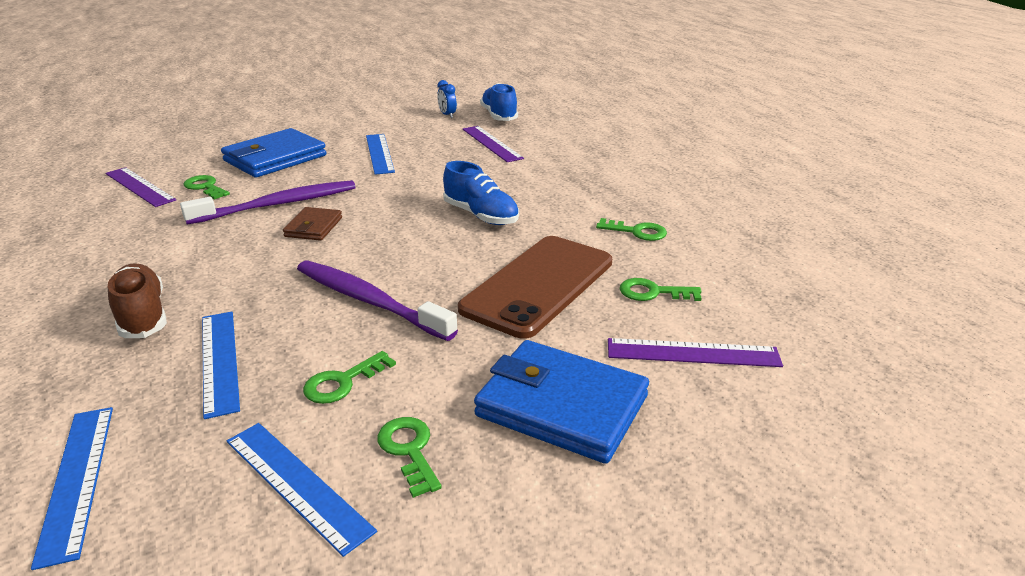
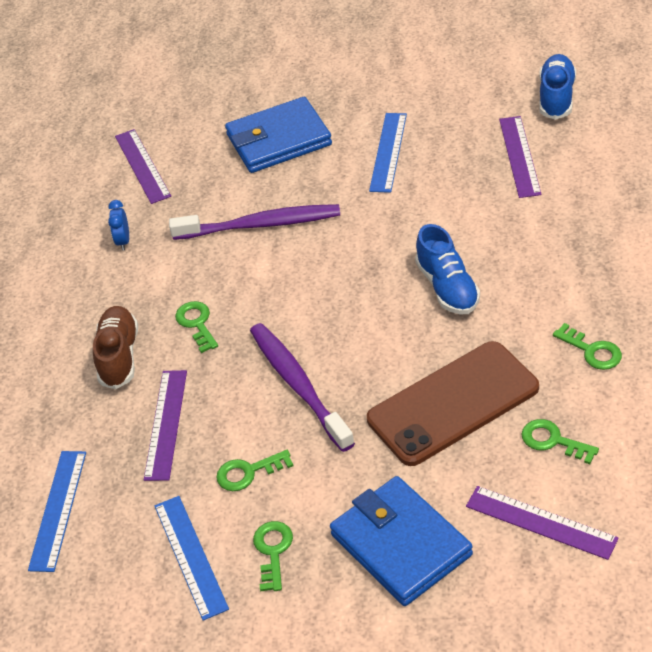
camera: 30 degrees right, 15 degrees up
(205, 187) = (201, 180): green key -> green key (197, 324)
(220, 361) = (166, 424): blue ruler -> purple ruler
(313, 227) = (283, 269): brown wallet -> none
(447, 115) = (495, 84): blue clock -> blue clock (123, 241)

